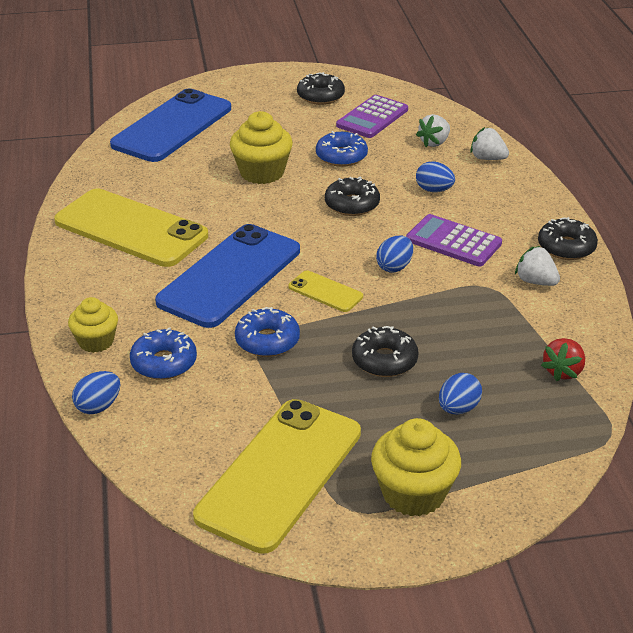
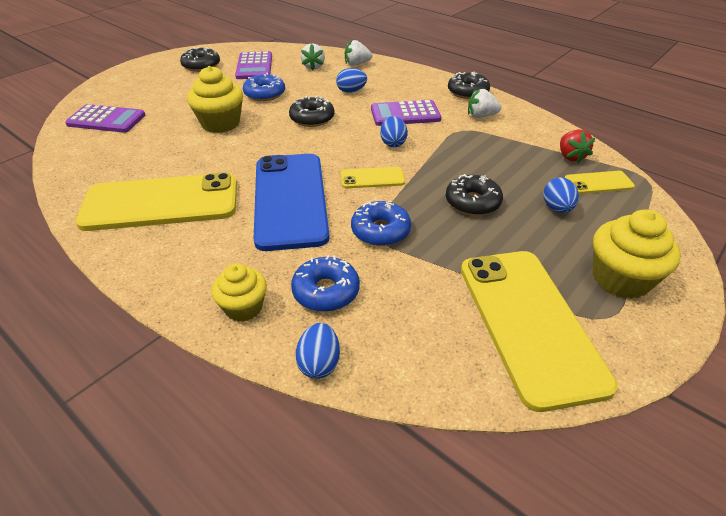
camera: 40 degrees left, 5 degrees up
(172, 126) = (106, 120): blue phone -> purple calculator
(546, 411) = (598, 183): none -> yellow phone

